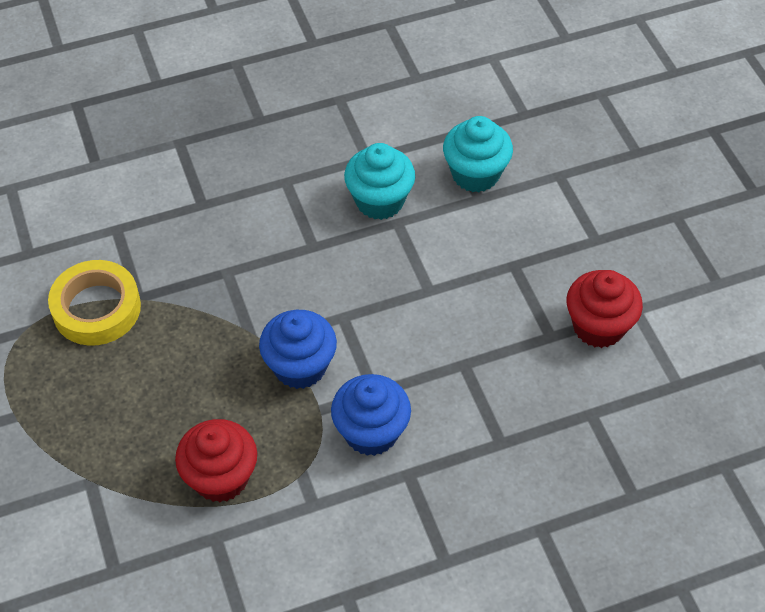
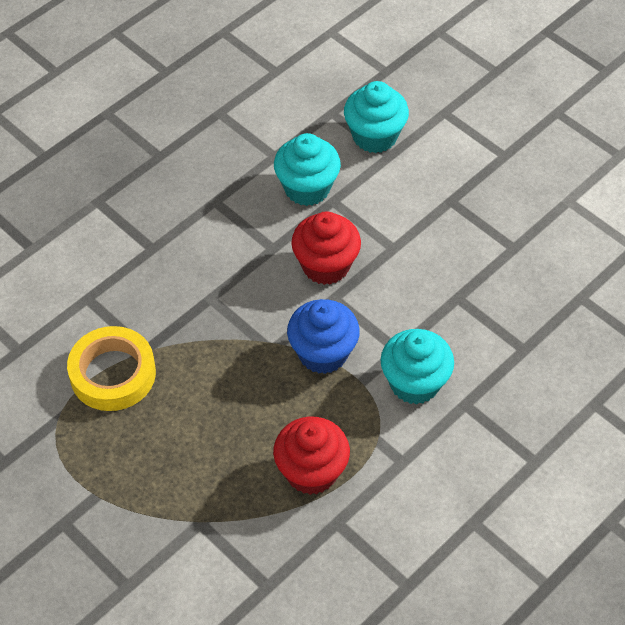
camera: 25 degrees left, 0 degrees up
(371, 432) = (414, 383): blue cupcake -> turquoise cupcake
(598, 326) = (547, 225): red cupcake -> red cupcake (325, 265)

